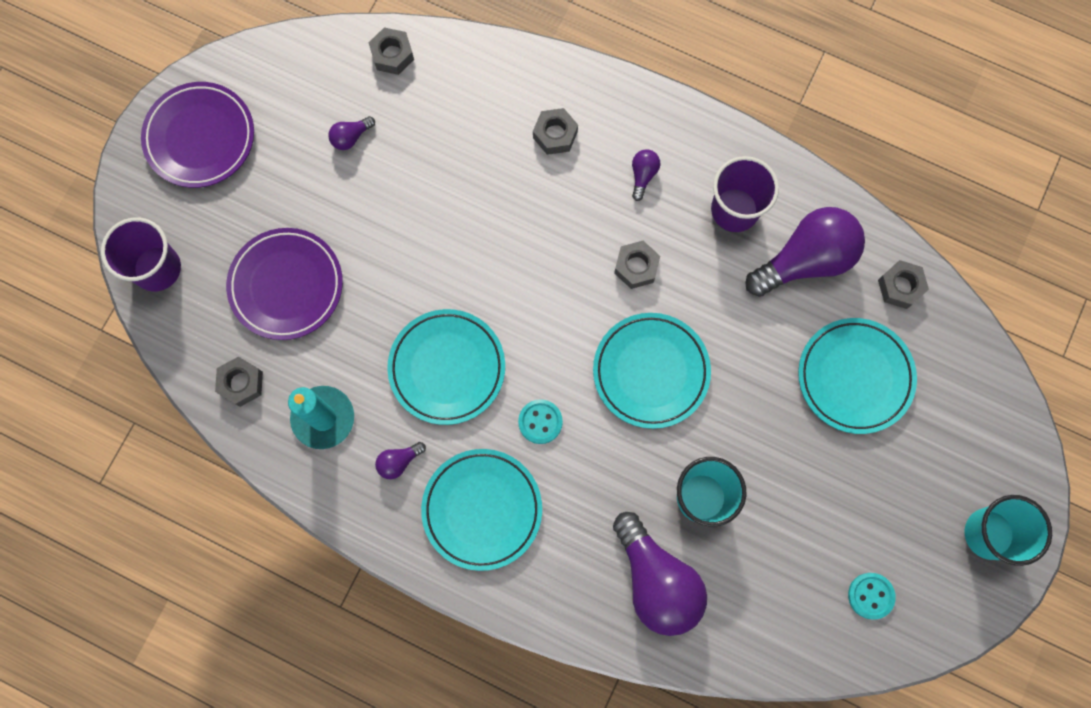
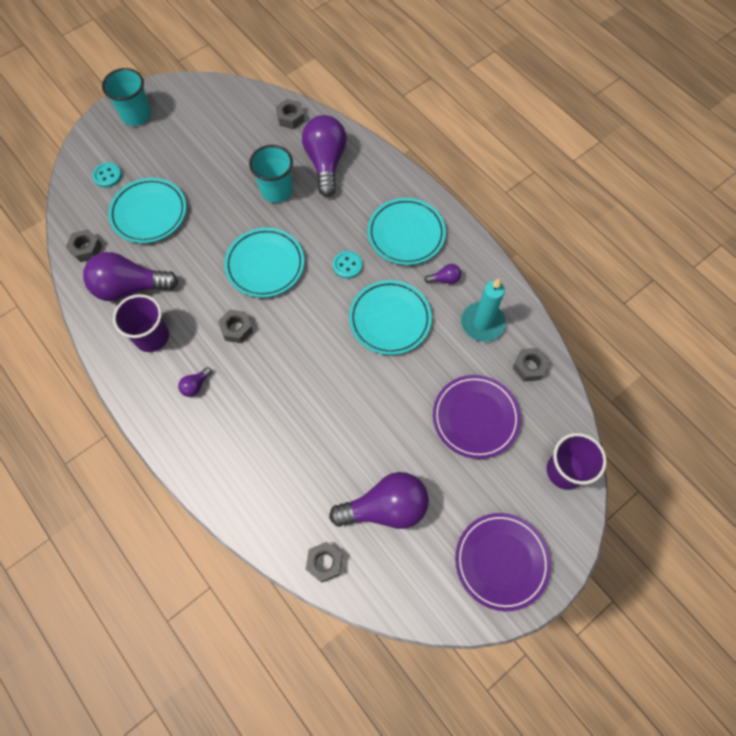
camera: 155 degrees left, 10 degrees down
(351, 137) = (385, 508): purple light bulb -> purple light bulb, size x2.37
(555, 134) = (238, 441): grey nut -> grey nut (290, 117)
(870, 596) = (217, 113): turquoise button -> turquoise button (107, 176)

